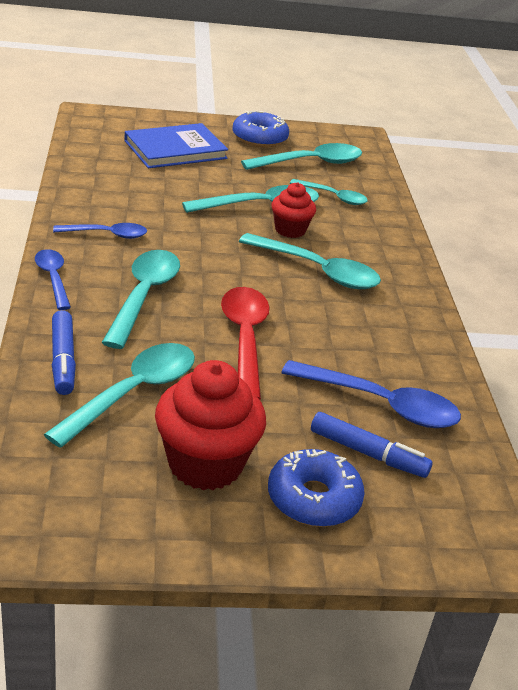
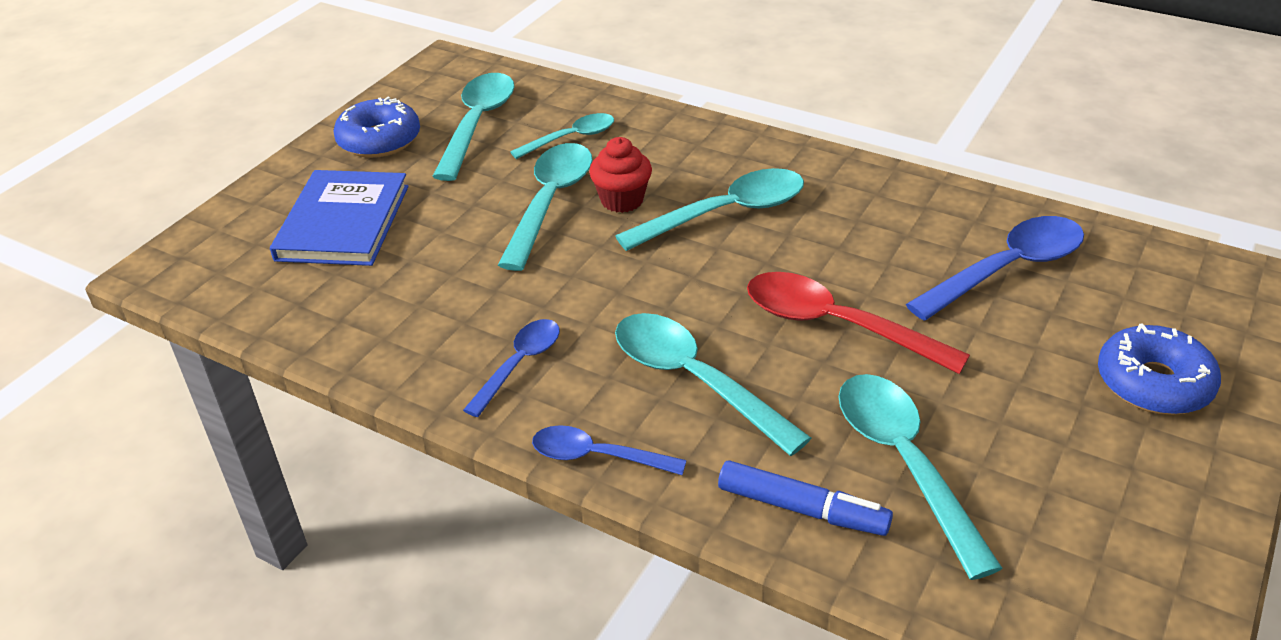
camera: 50 degrees left, 5 degrees up
(205, 464) = (1068, 448): red cupcake -> none
(368, 453) = (1088, 312): blue marker -> none

